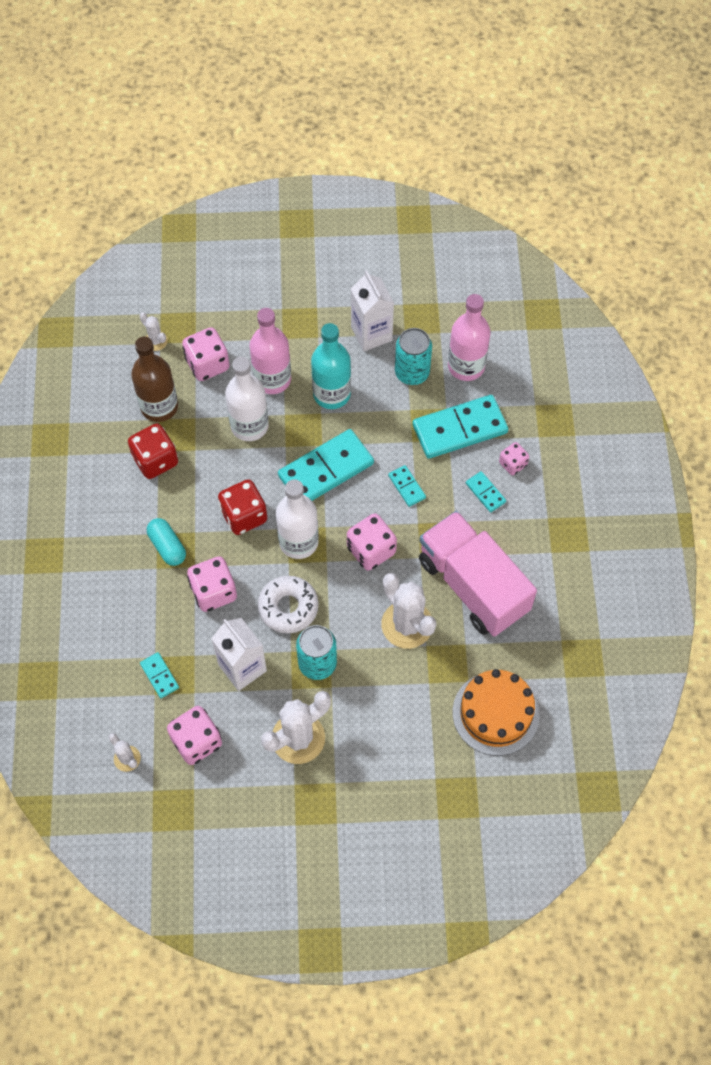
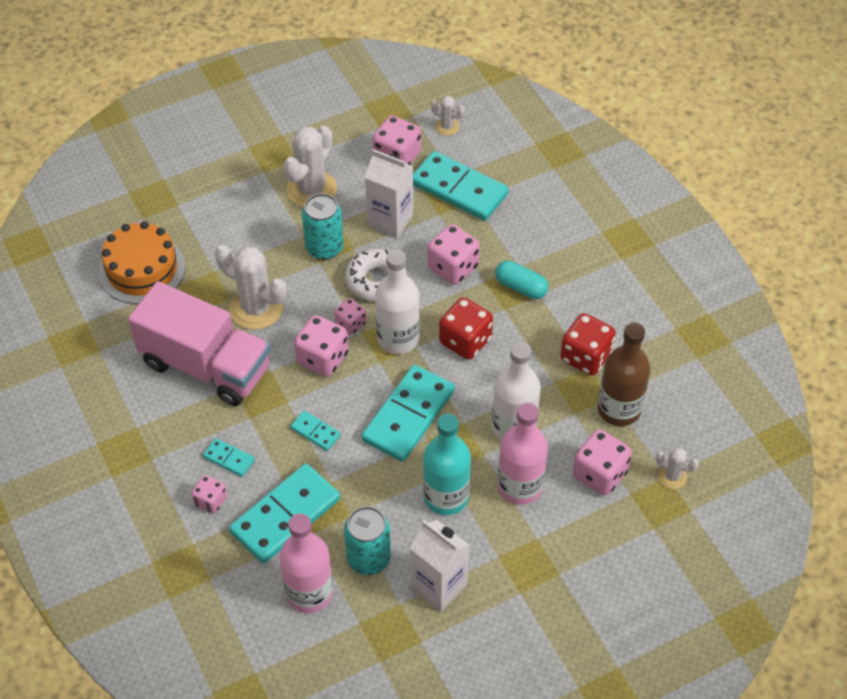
camera: 155 degrees right, 10 degrees down
(159, 676) = (459, 189): turquoise domino -> turquoise domino, size x2.16
(331, 573) = (350, 324): none -> pink dice

